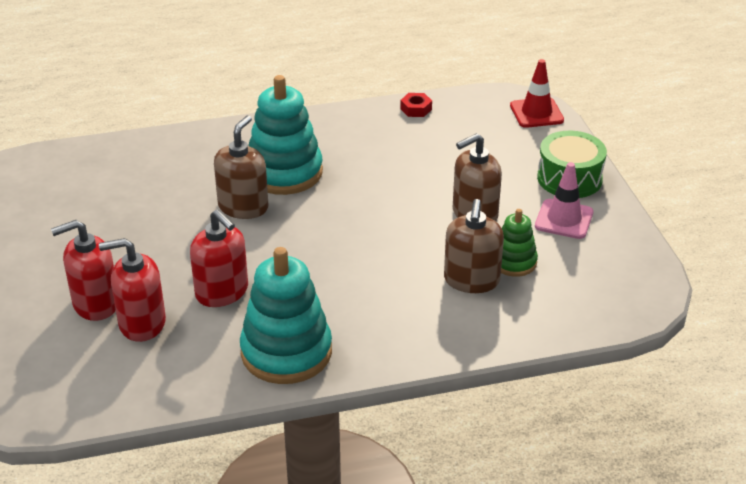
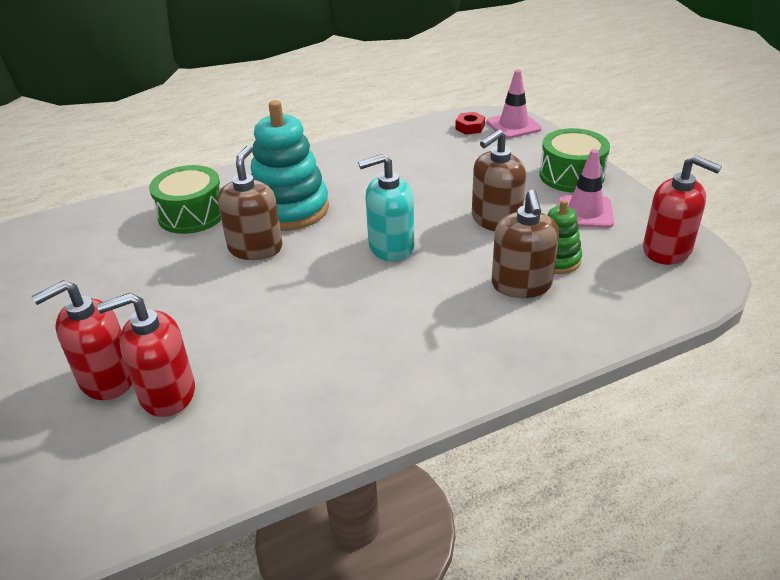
camera: 10 degrees left, 0 degrees up
(193, 164) = (192, 214): none -> green drum
(222, 292) = (254, 341): red soap dispenser -> red soap dispenser (667, 250)
(286, 352) = (348, 398): turquoise stacking toy -> none
(366, 225) = (391, 247): none -> turquoise soap dispenser
(416, 109) = (400, 137): red nut -> red nut (470, 127)
(536, 113) = (513, 125): red traffic cone -> pink traffic cone

